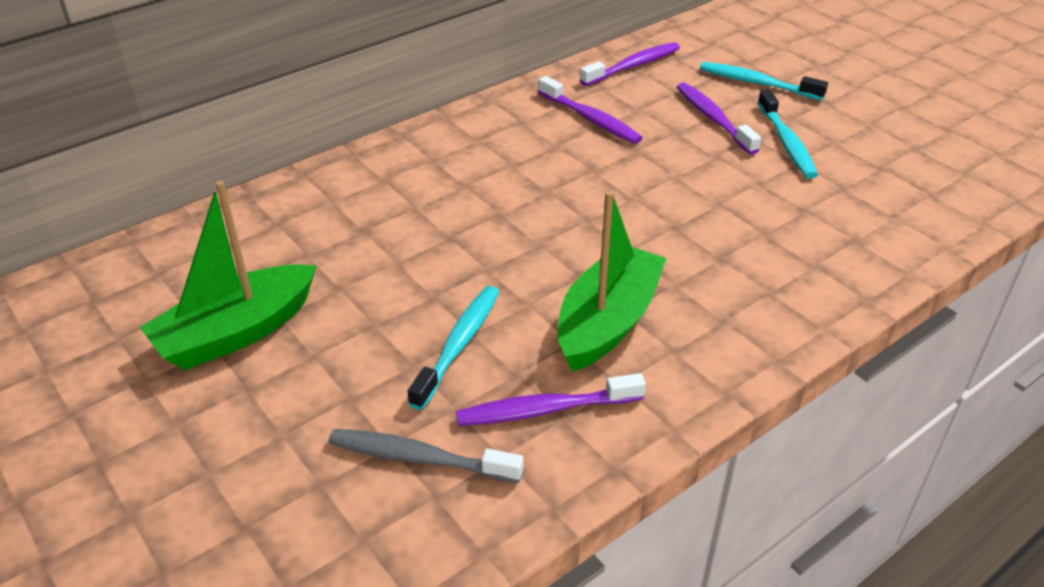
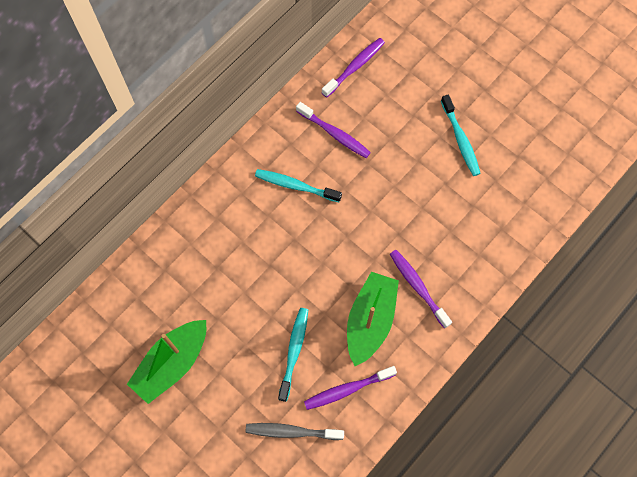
camera: 10 degrees left, 30 degrees up
(713, 118) = (413, 121): purple toothbrush -> purple toothbrush (418, 287)
(757, 83) = (439, 75): turquoise toothbrush -> turquoise toothbrush (295, 186)

